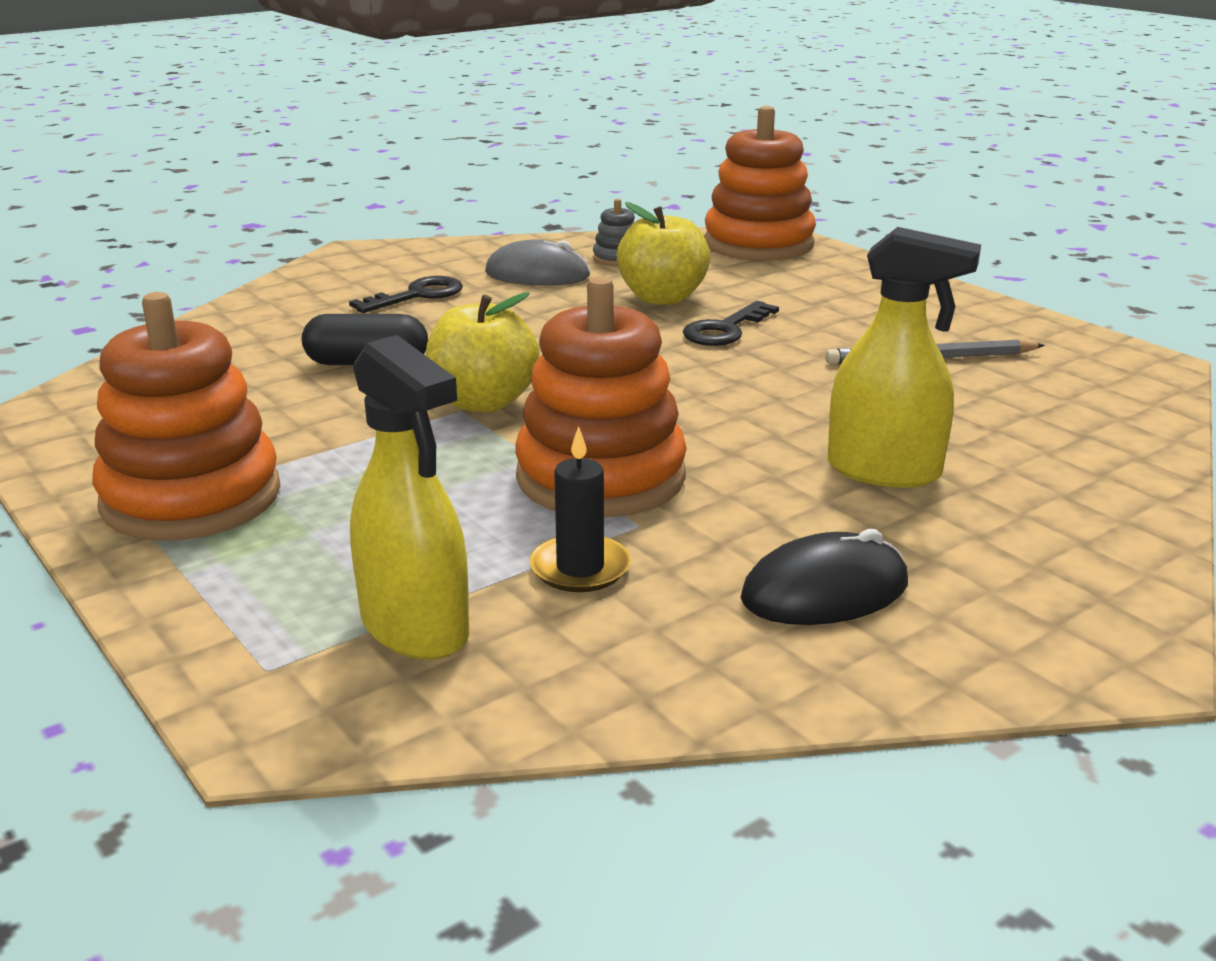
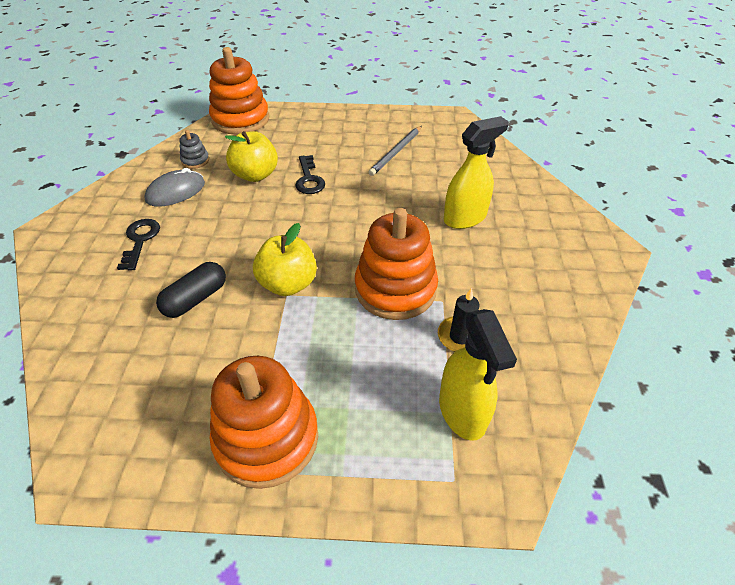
camera: 50 degrees left, 20 degrees up
(415, 628) = (462, 412): yellow spray bottle -> yellow spray bottle turned 75 degrees clockwise
(825, 591) = (530, 284): black mouse -> none

